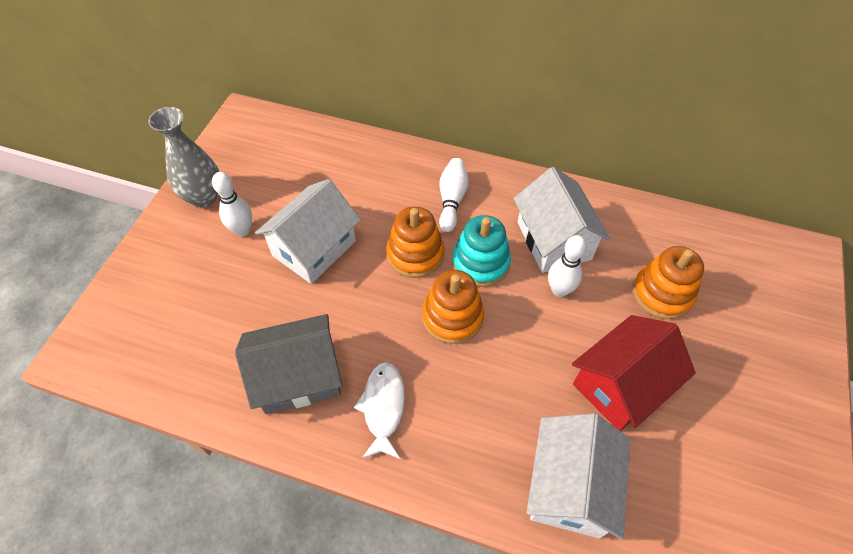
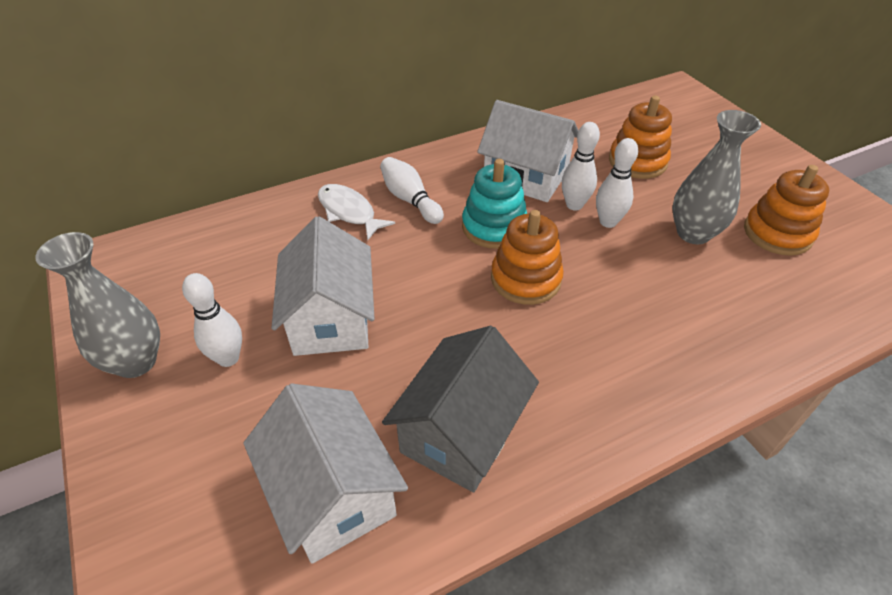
camera: 45 degrees left, 10 degrees down
(383, 407) = (566, 389): white fish -> white fish (349, 212)
(415, 254) = (433, 257): orange stacking toy -> orange stacking toy (777, 233)
(566, 323) = (608, 222): none -> white bowling pin
(569, 486) = (757, 321): white house -> white house (332, 493)
(620, 385) = (693, 233): red house -> grey vase

